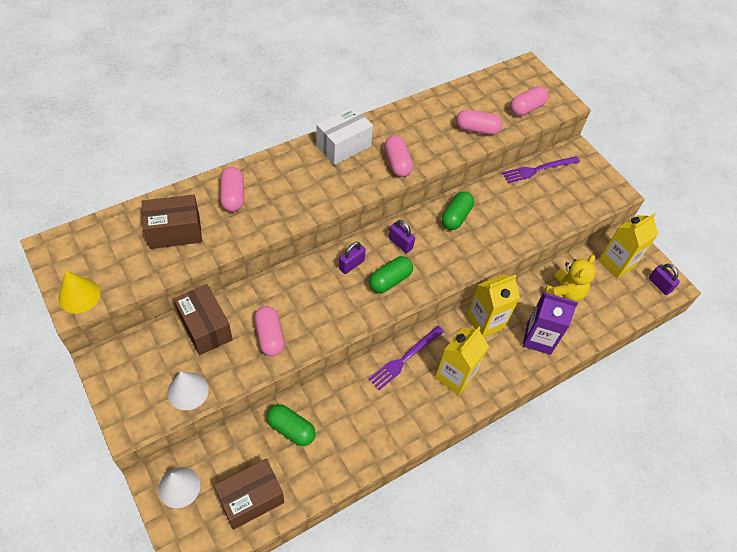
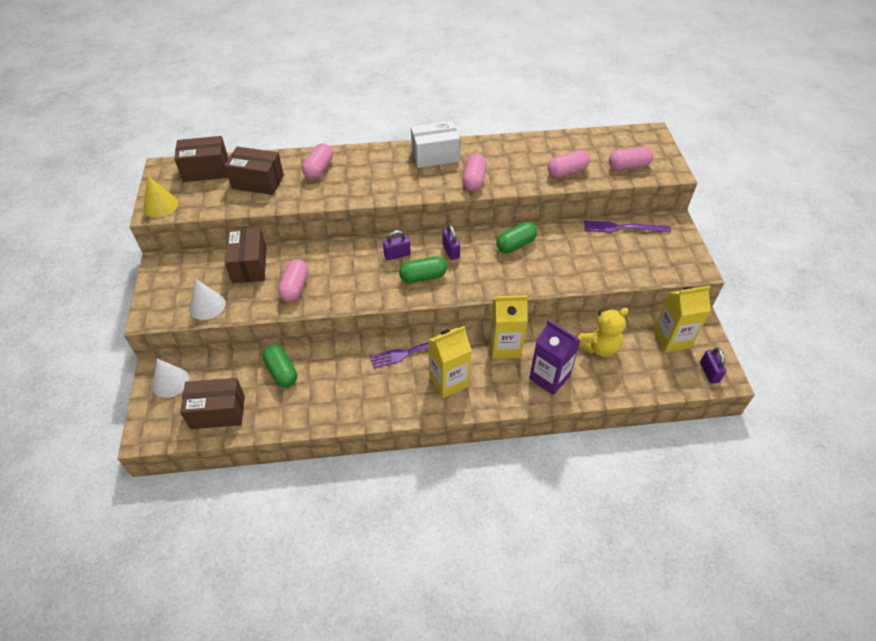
camera: 30 degrees right, 5 degrees down
(105, 235) = (206, 170): none -> brown box
(476, 129) = (567, 172): pink capsule -> pink capsule turned 60 degrees counterclockwise

